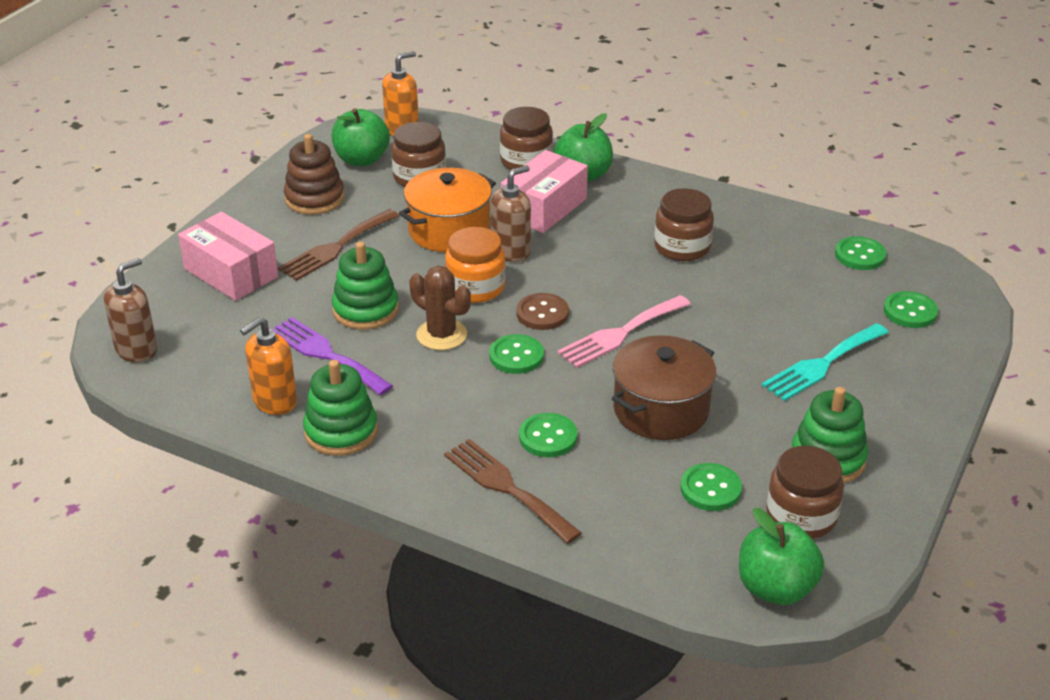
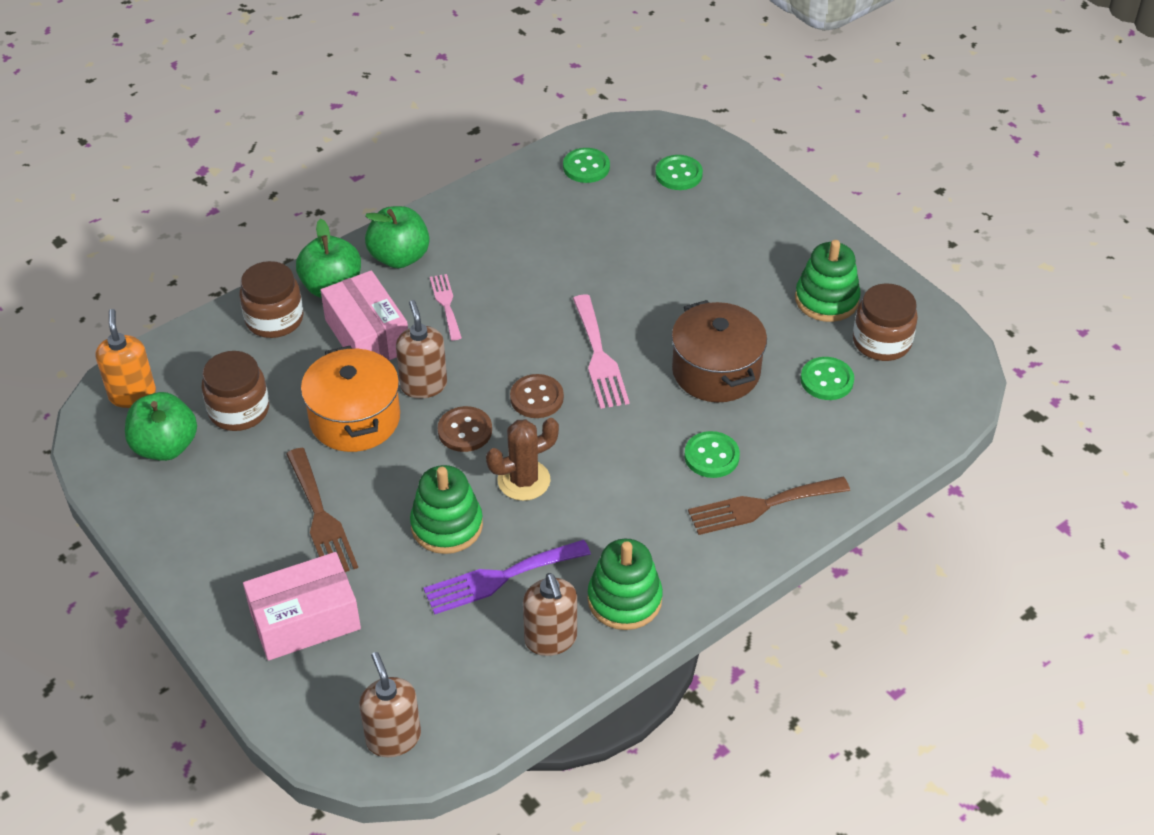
camera: 65 degrees left, 10 degrees up
(274, 401) = (551, 639): orange soap dispenser -> brown soap dispenser
(314, 198) = (213, 509): brown stacking toy -> none
(476, 287) = (465, 431): orange jar -> brown button
(516, 356) = (588, 438): green button -> none
(613, 234) = (446, 304): none -> pink fork
(682, 247) = (499, 267): brown jar -> none
(776, 588) = (949, 388): green apple -> green apple (399, 257)
(823, 363) = (713, 252): turquoise fork -> none

